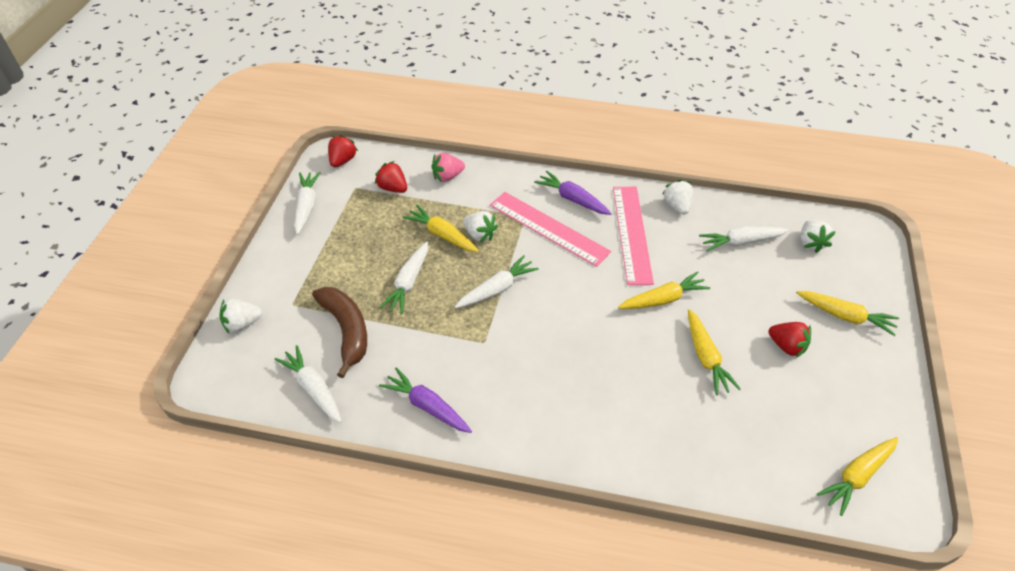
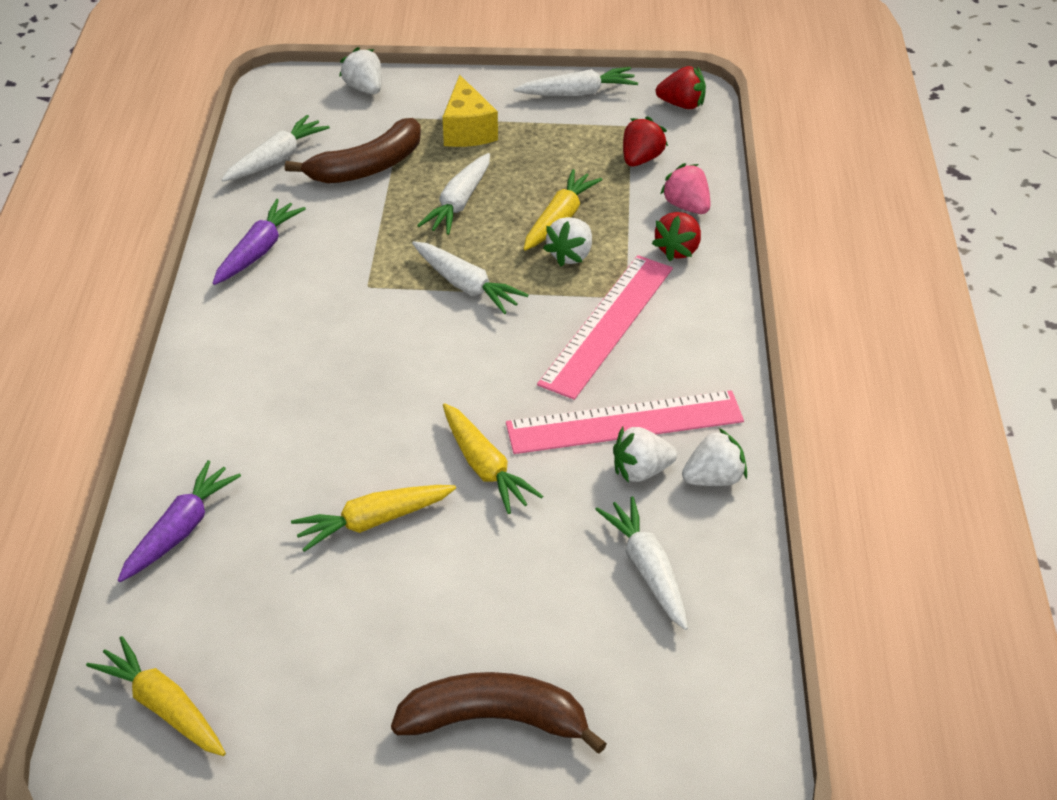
camera: 80 degrees right, 5 degrees down
(325, 269) = (467, 130): none -> yellow cheese
(408, 283) = (459, 203): white carrot -> white carrot turned 75 degrees counterclockwise
(572, 199) = (684, 345): purple carrot -> purple carrot (180, 530)
(787, 346) = (411, 628): red strawberry -> red strawberry (678, 250)
(811, 243) = (676, 678): white strawberry -> white strawberry (641, 471)
(845, 316) = (496, 720): yellow carrot -> brown banana

